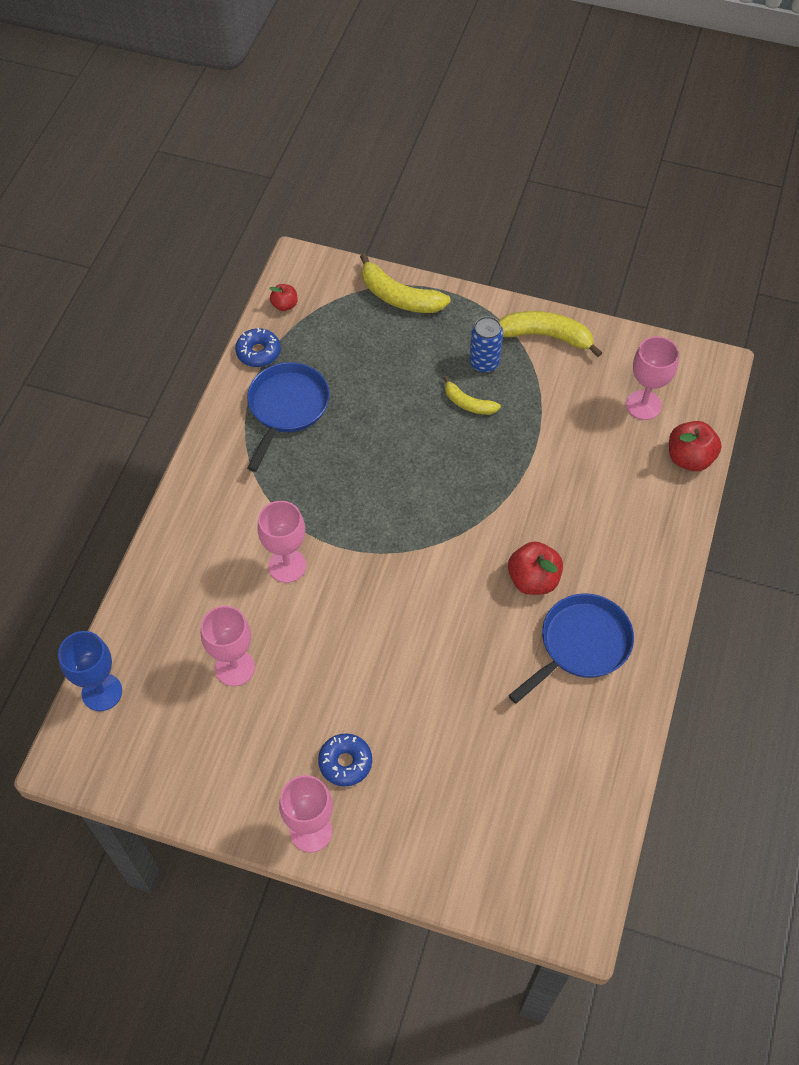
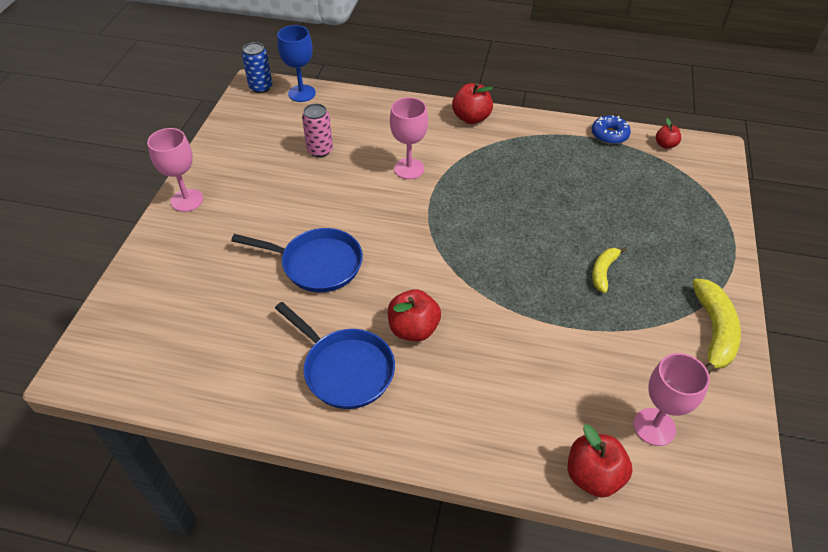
camera: 85 degrees right, 10 degrees down
(199, 487) = (471, 118): none -> red apple
(235, 668) = (320, 150): pink goblet -> pink can
(286, 408) = (559, 155): blue pan -> blue pan (317, 264)
(345, 762) = (239, 214): blue donut -> none
(399, 297) = (710, 215): yellow banana -> none
(484, 362) = (657, 281): blue can -> blue can (261, 87)

